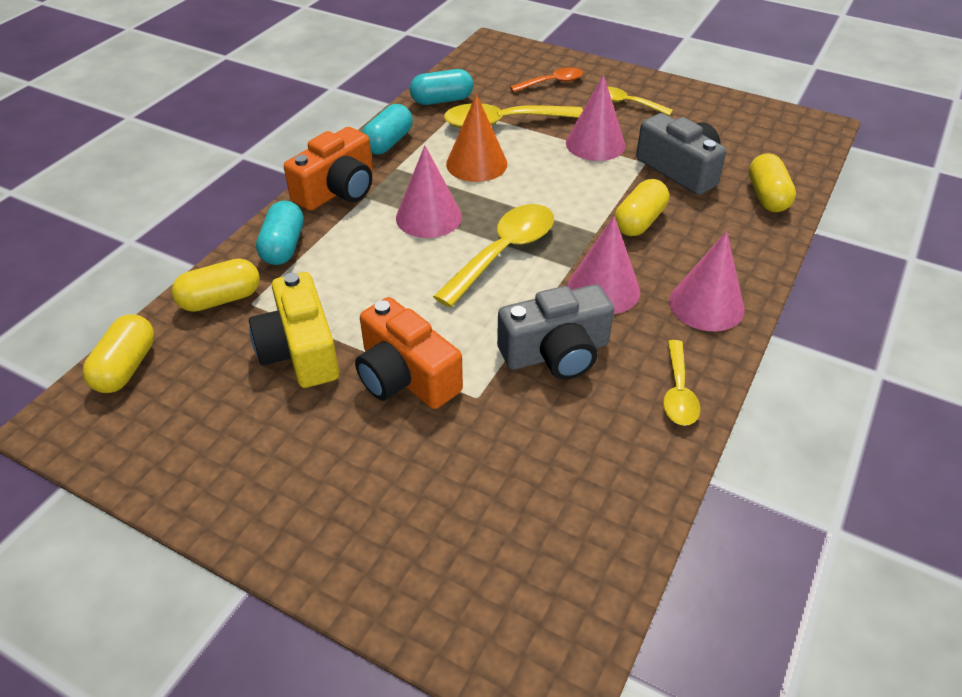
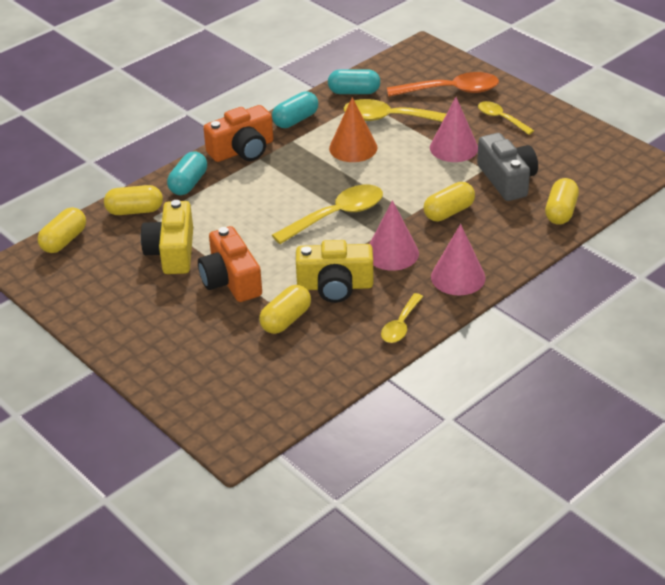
camera: 20 degrees right, 5 degrees down
(428, 217) = (297, 181): pink cone -> none
(515, 422) = (286, 320): none -> yellow capsule
(552, 83) = (451, 91): orange spoon -> orange spoon, size x1.70
(556, 353) = (335, 286): grey camera -> yellow camera

